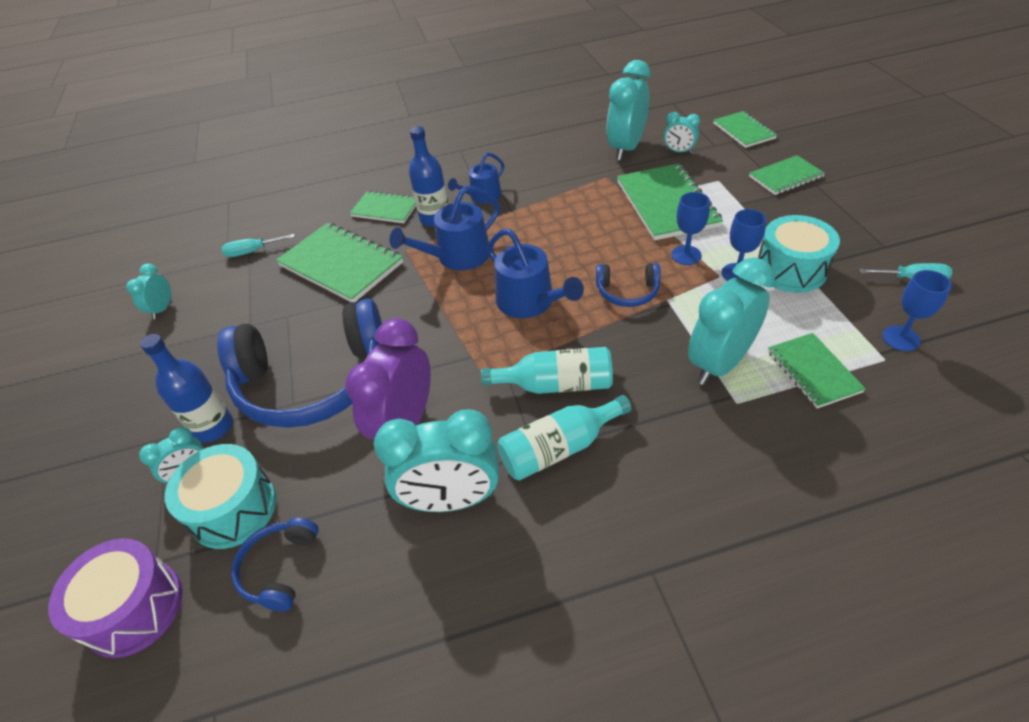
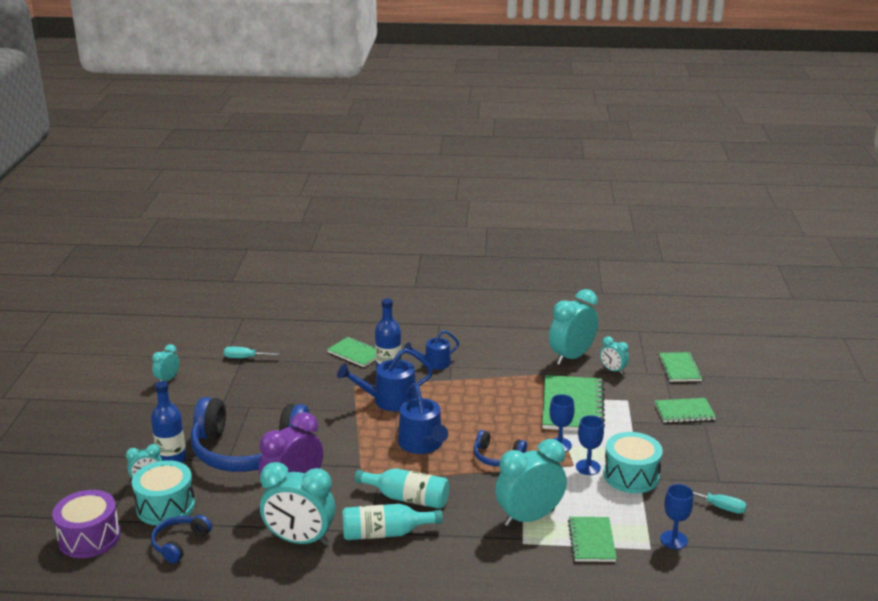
camera: 15 degrees right, 20 degrees down
(341, 264) = (303, 383): green notebook -> none

